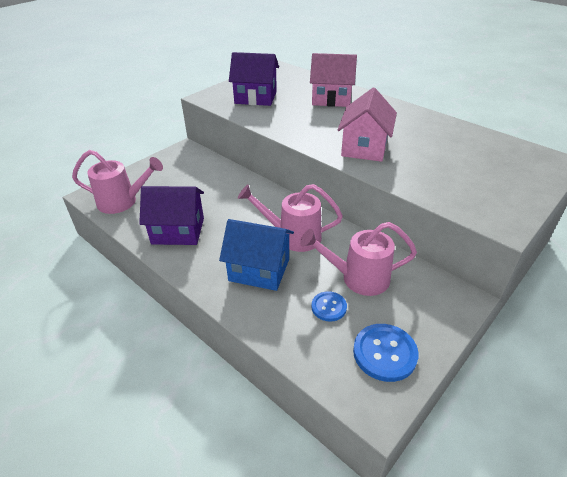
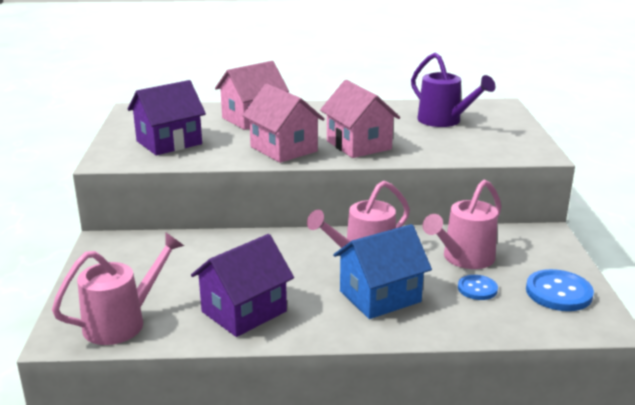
camera: 45 degrees left, 15 degrees down
(310, 129) = (283, 149): none -> pink house
(470, 155) = (444, 121): none -> purple watering can

